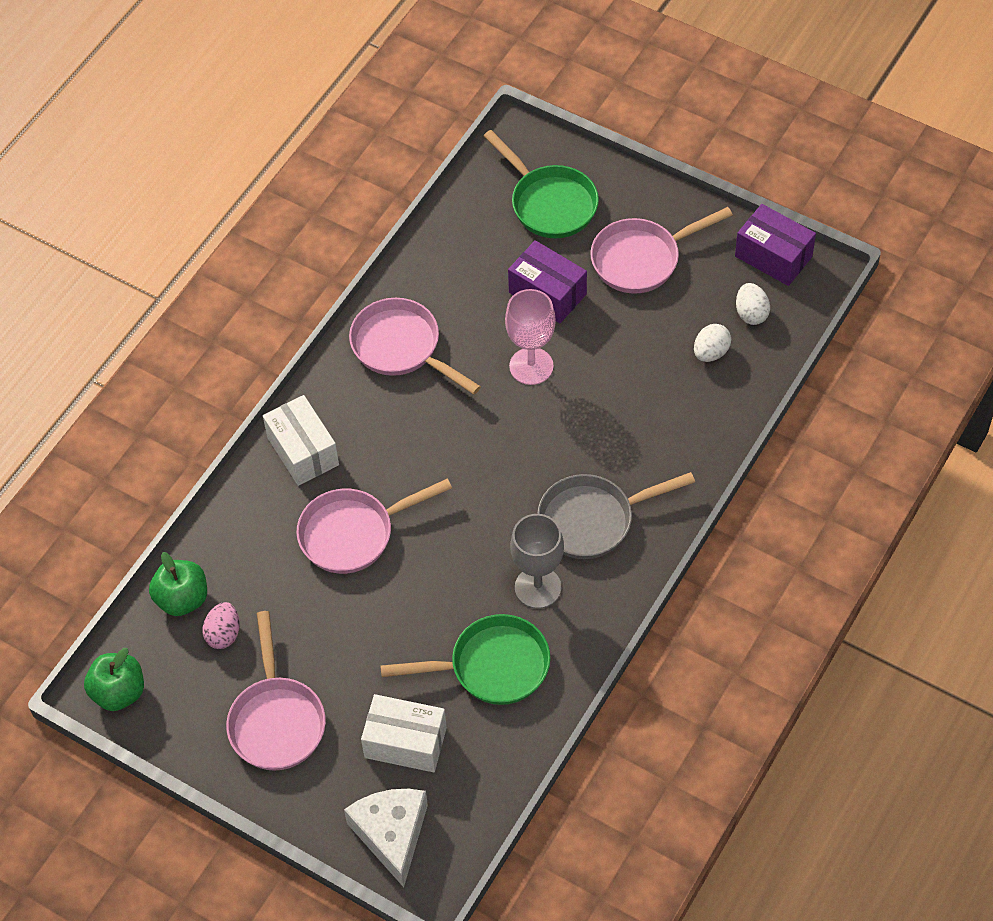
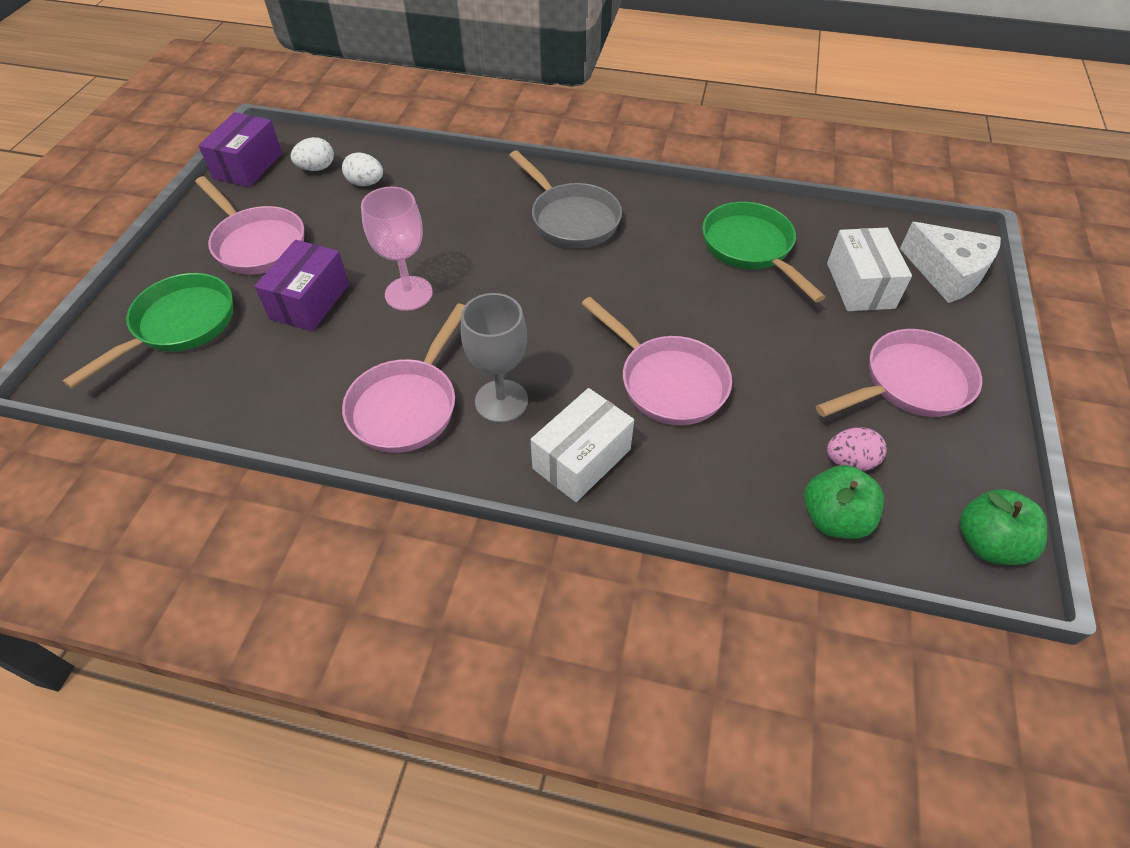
camera: 110 degrees left, 5 degrees down
(392, 834) = (947, 273): white cheese -> white cheese turned 105 degrees counterclockwise
(538, 587) = (657, 237): grey goblet -> grey goblet (501, 401)

